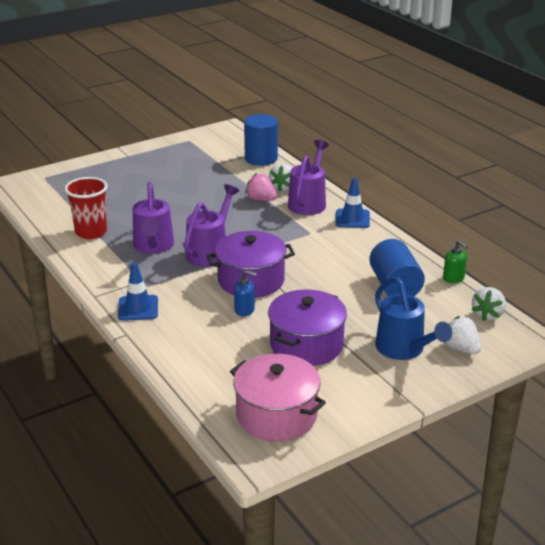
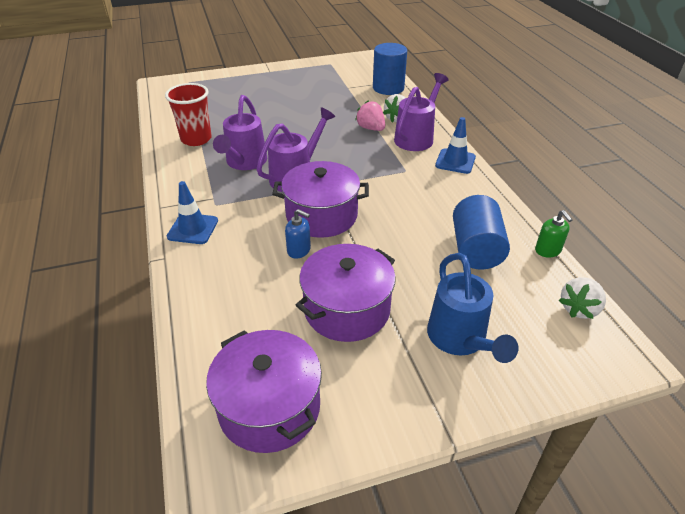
camera: 15 degrees right, 10 degrees up
(276, 415) = (269, 407): pink pot -> purple pot
(460, 348) = (532, 353): white strawberry -> none

